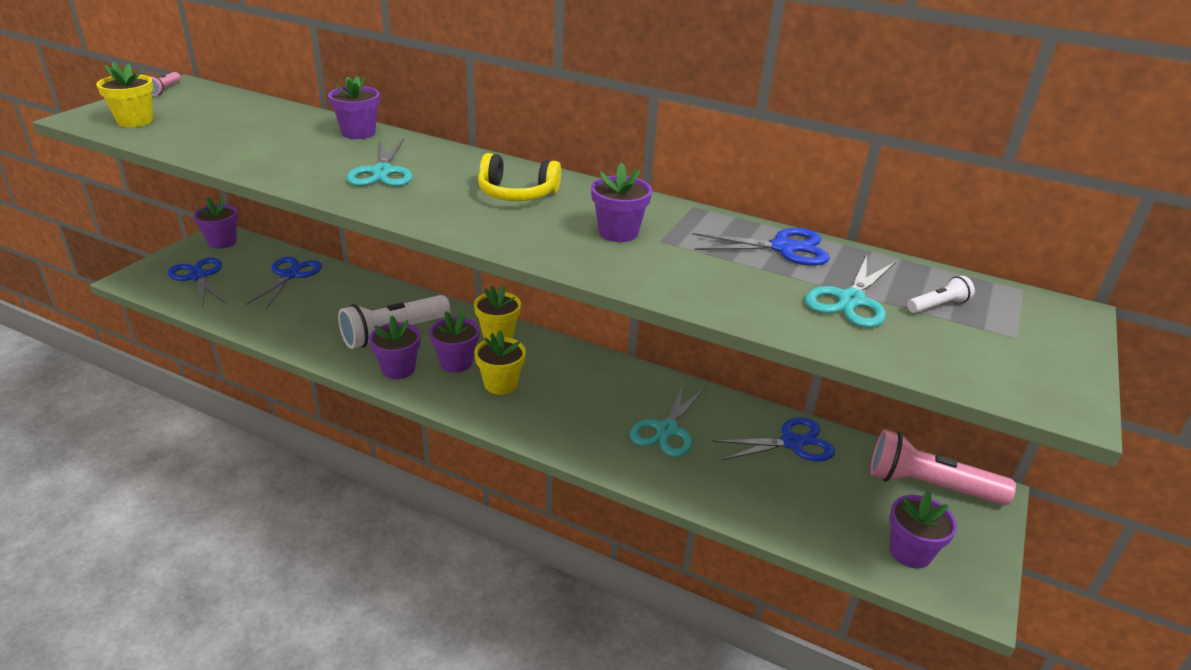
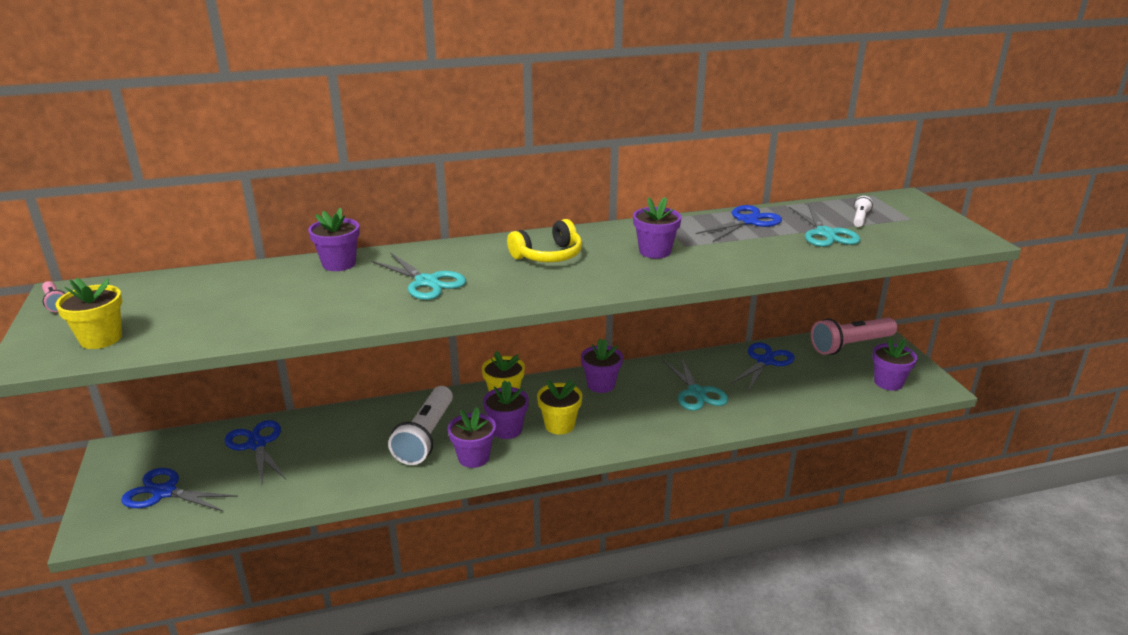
camera: 40 degrees left, 5 degrees down
(222, 242) = (132, 454): purple flower pot -> purple flower pot (601, 385)

